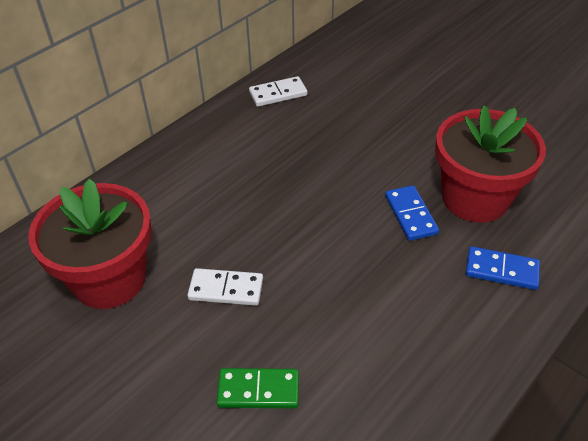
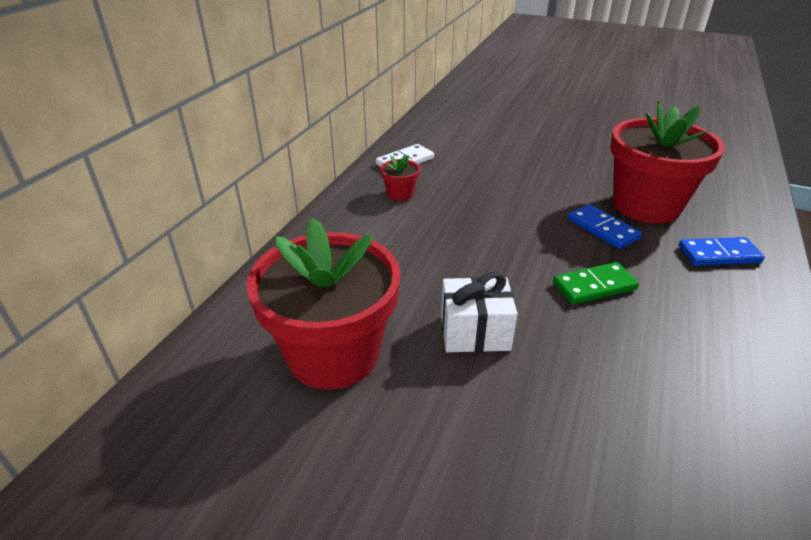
camera: 20 degrees left, 10 degrees down
(226, 289) = (475, 332): white domino -> white gift
(250, 132) = (400, 194): none -> red flower pot
(258, 390) = (586, 422): green domino -> green domino (594, 286)

